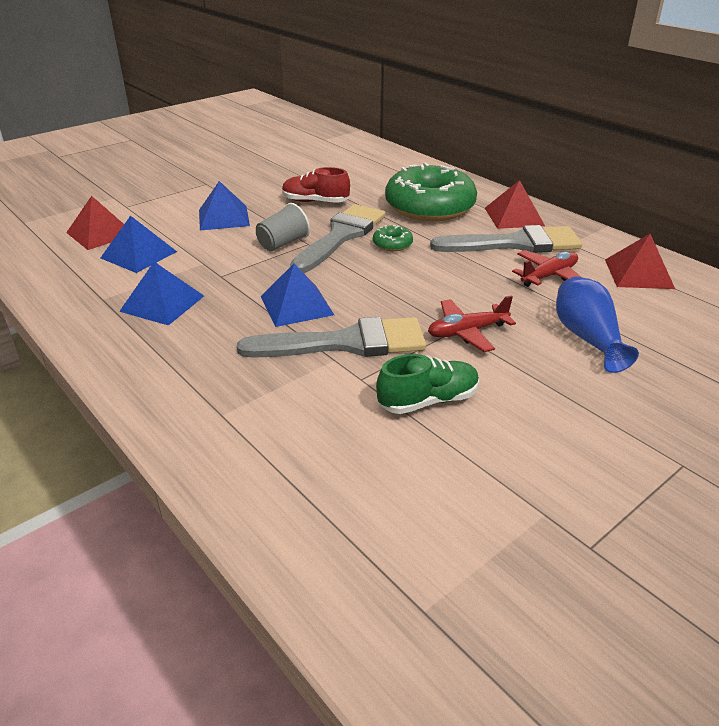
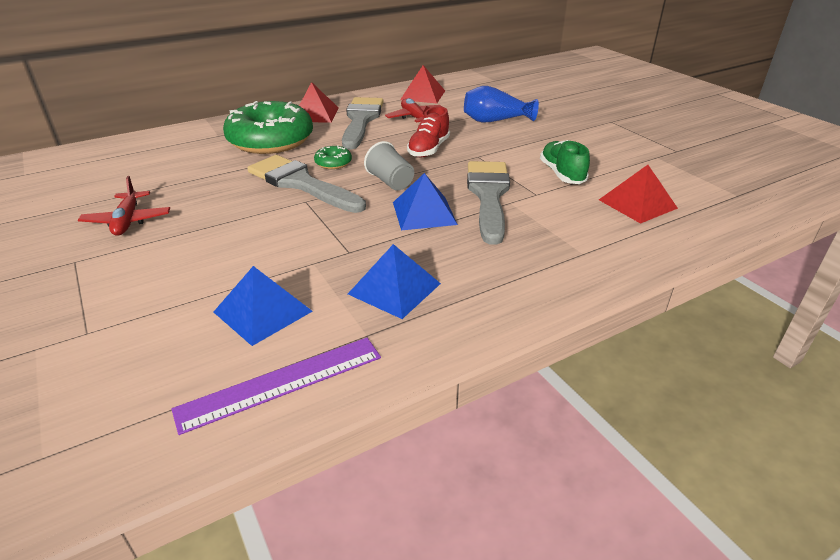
camera: 80 degrees left, 0 degrees up
(58, 274) = (281, 382): none -> purple ruler
(101, 233) = (168, 352): red pyramid -> red pyramid (637, 204)
(224, 217) = (201, 248): blue pyramid -> none
(283, 243) = (297, 214): grey cup -> grey cup (390, 182)
(315, 202) = (208, 191): red shoe -> red shoe (428, 149)
(467, 332) = (481, 152): red plane -> red plane (128, 221)

